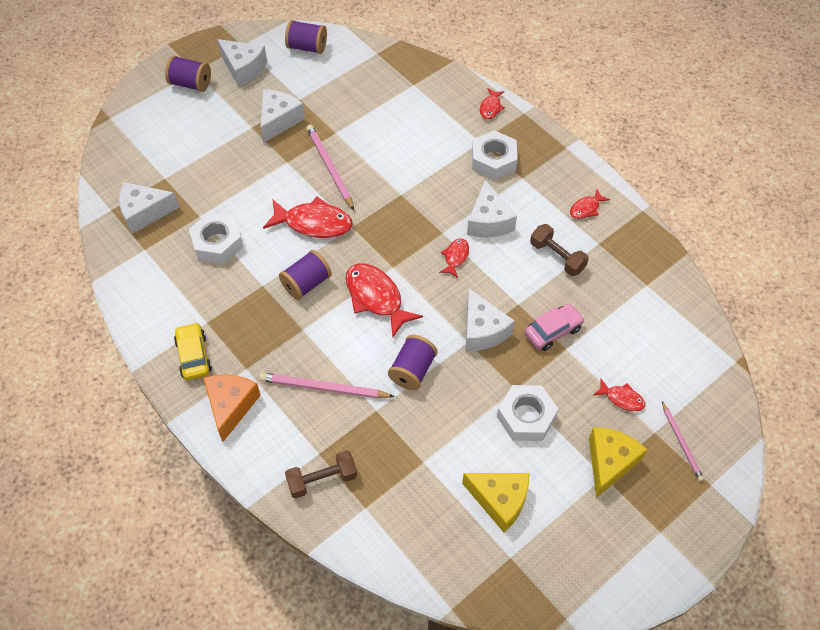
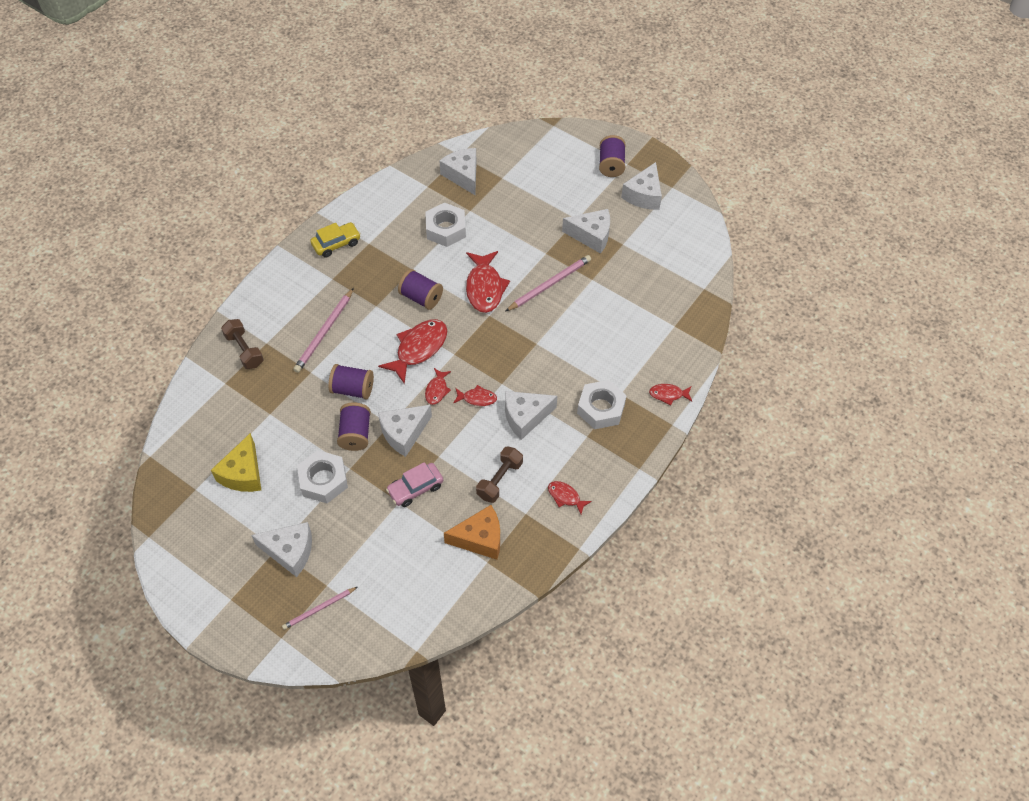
camera: 75 degrees right, 0 degrees up
(231, 406) = (297, 278): orange cheese -> orange cheese (480, 538)
(307, 47) = (689, 234): purple spool -> purple spool (355, 434)
(323, 388) = (324, 332): pink pencil -> pink pencil turned 150 degrees counterclockwise
(553, 331) = (415, 488): pink car -> pink car turned 105 degrees clockwise
(610, 462) = (290, 552): yellow cheese -> white cheese
(622, 398) = (355, 554): red fish -> red fish (437, 390)

